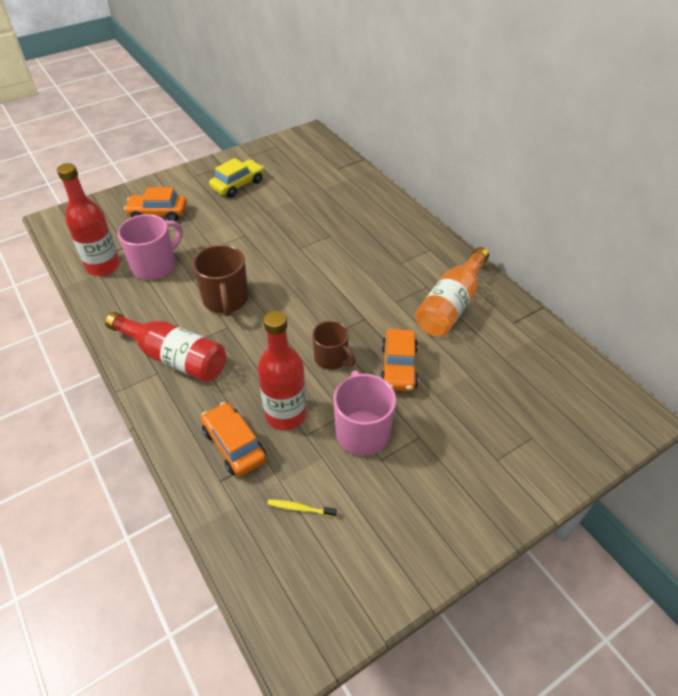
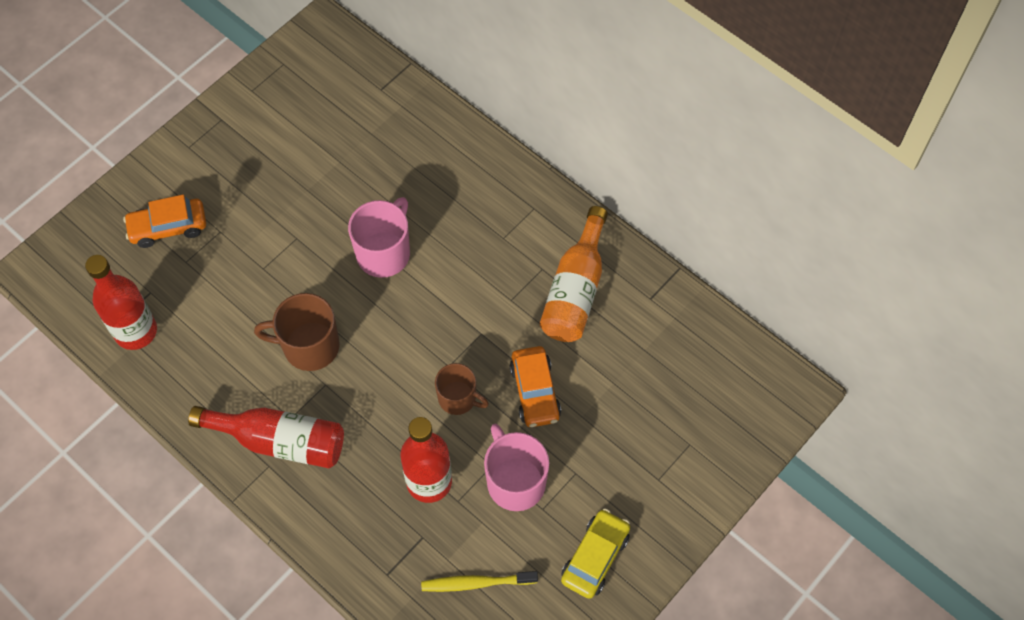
camera: 15 degrees left, 15 degrees up
(155, 266) = (201, 315): pink mug -> pink mug (384, 253)
(226, 300) = (309, 346): brown mug -> brown mug turned 120 degrees clockwise
(234, 445) = (387, 532): orange car -> none
(238, 185) = (255, 151): yellow car -> yellow car (595, 557)
(300, 508) = (476, 583): yellow toothbrush -> yellow toothbrush, size x1.64

